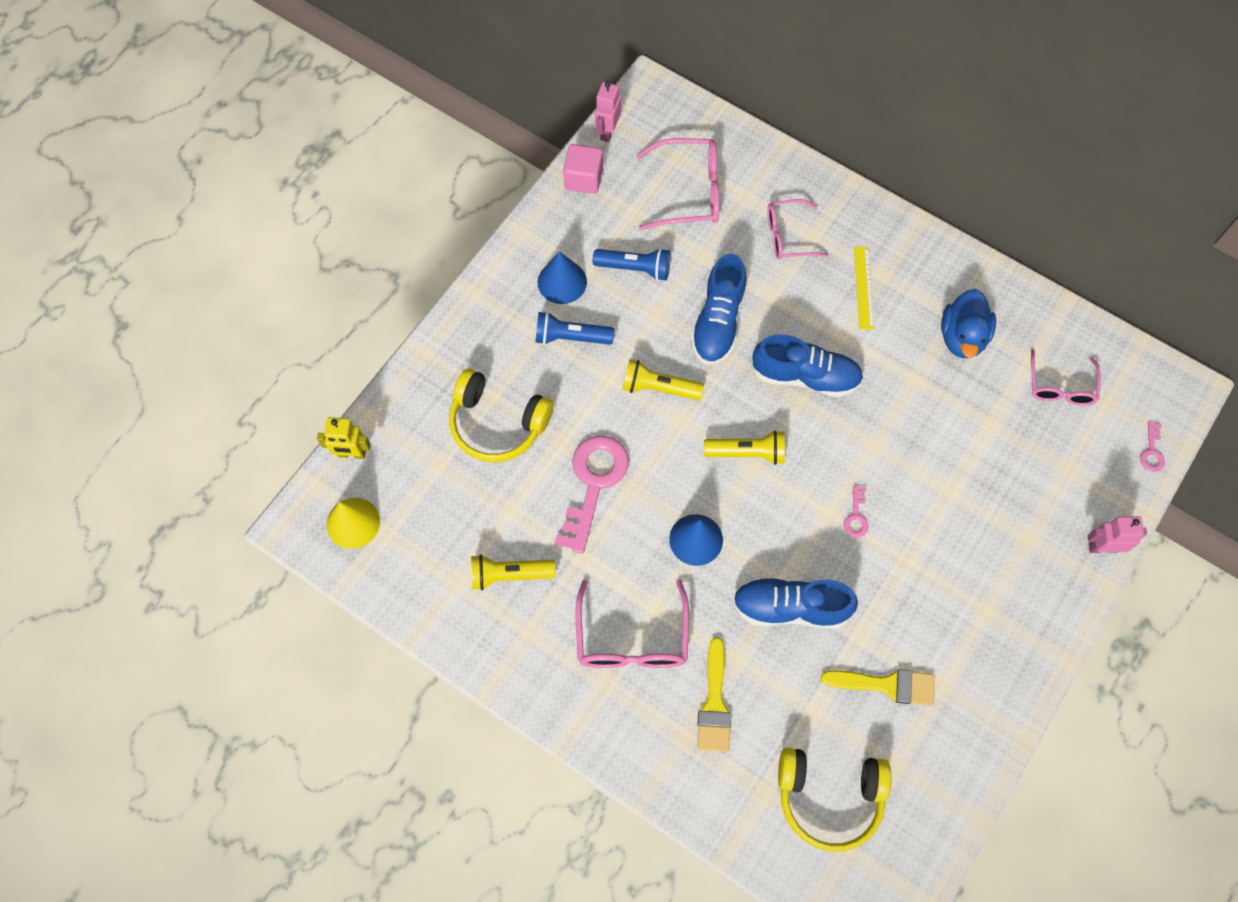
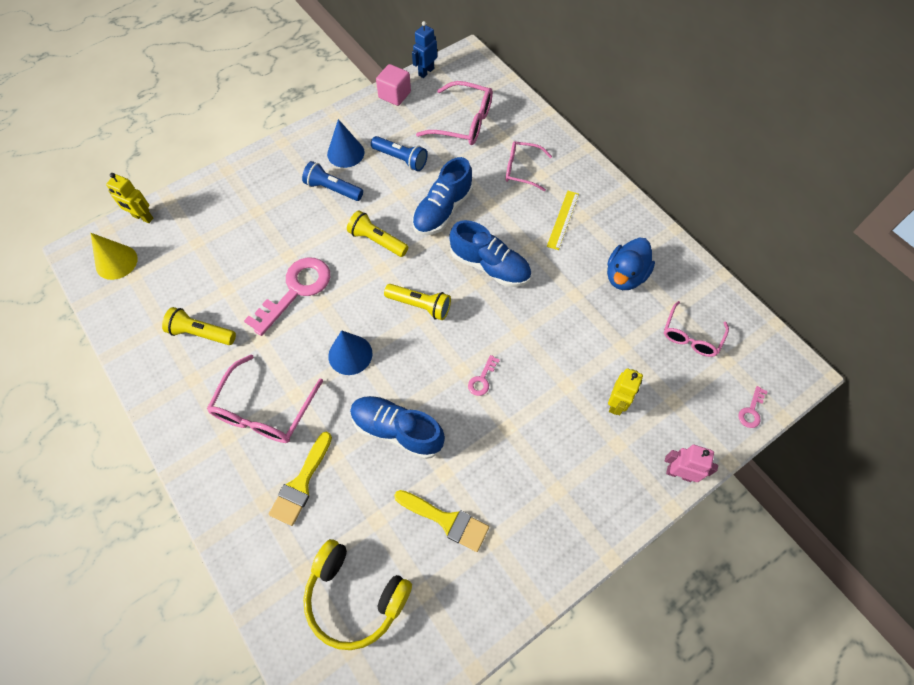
camera: 20 degrees right, 5 degrees down
(497, 424) = (251, 229): yellow headphones -> none
(607, 131) = (426, 72): pink robot -> blue robot
(1010, 493) = (616, 403): none -> yellow robot

